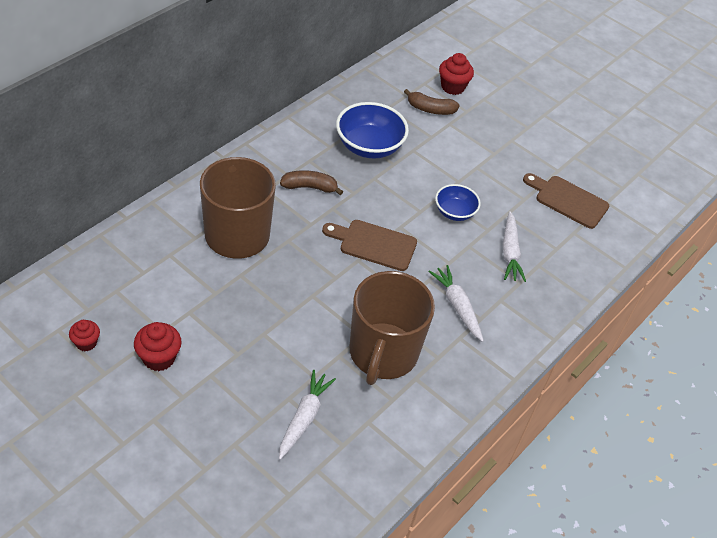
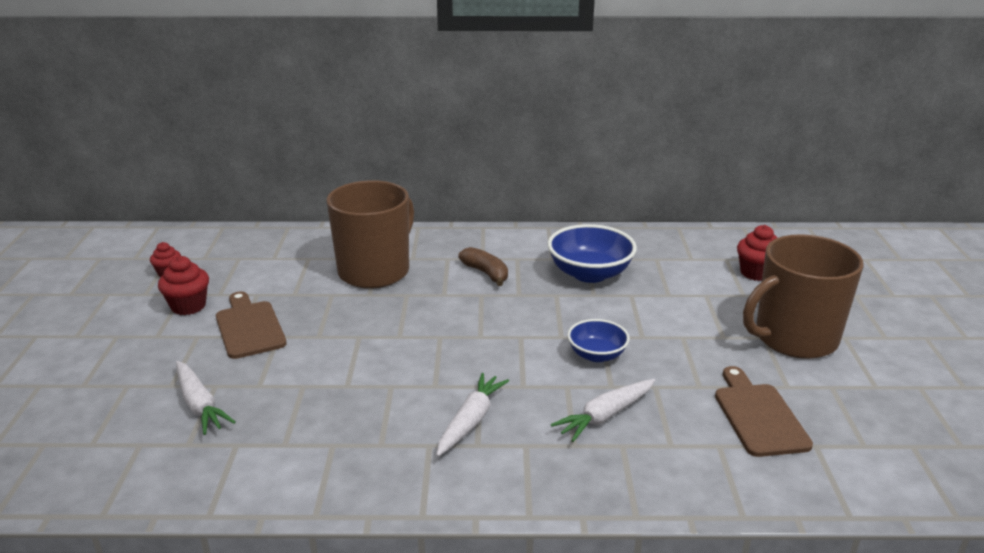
camera: 55 degrees right, 20 degrees down
(304, 417) = (200, 405): white carrot -> white carrot turned 75 degrees clockwise
(374, 244) = (473, 334): brown cutting board -> brown cutting board (249, 327)
(383, 354) = (339, 408): brown mug -> brown mug (794, 338)
(430, 109) = (701, 277): brown banana -> none

